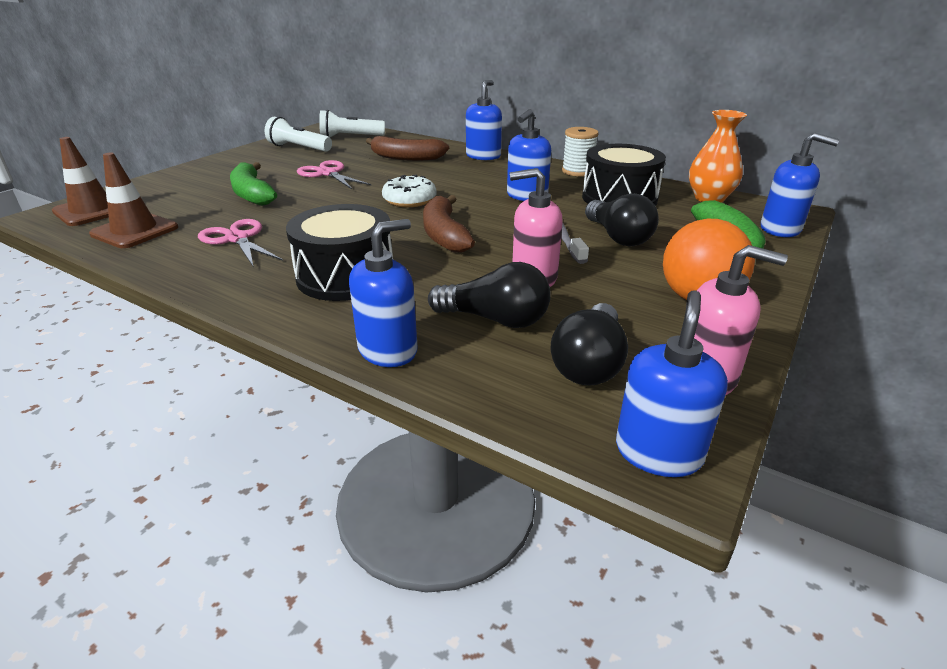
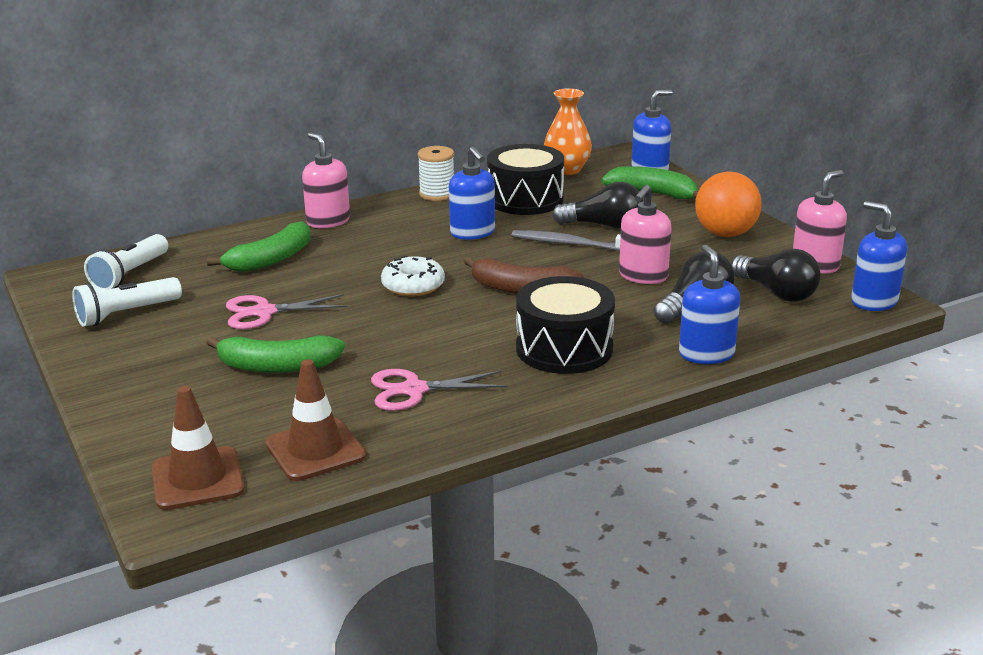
camera: 60 degrees left, 5 degrees down
(406, 158) = (271, 260): brown banana -> green banana
(483, 156) = (328, 221): blue soap dispenser -> pink soap dispenser

